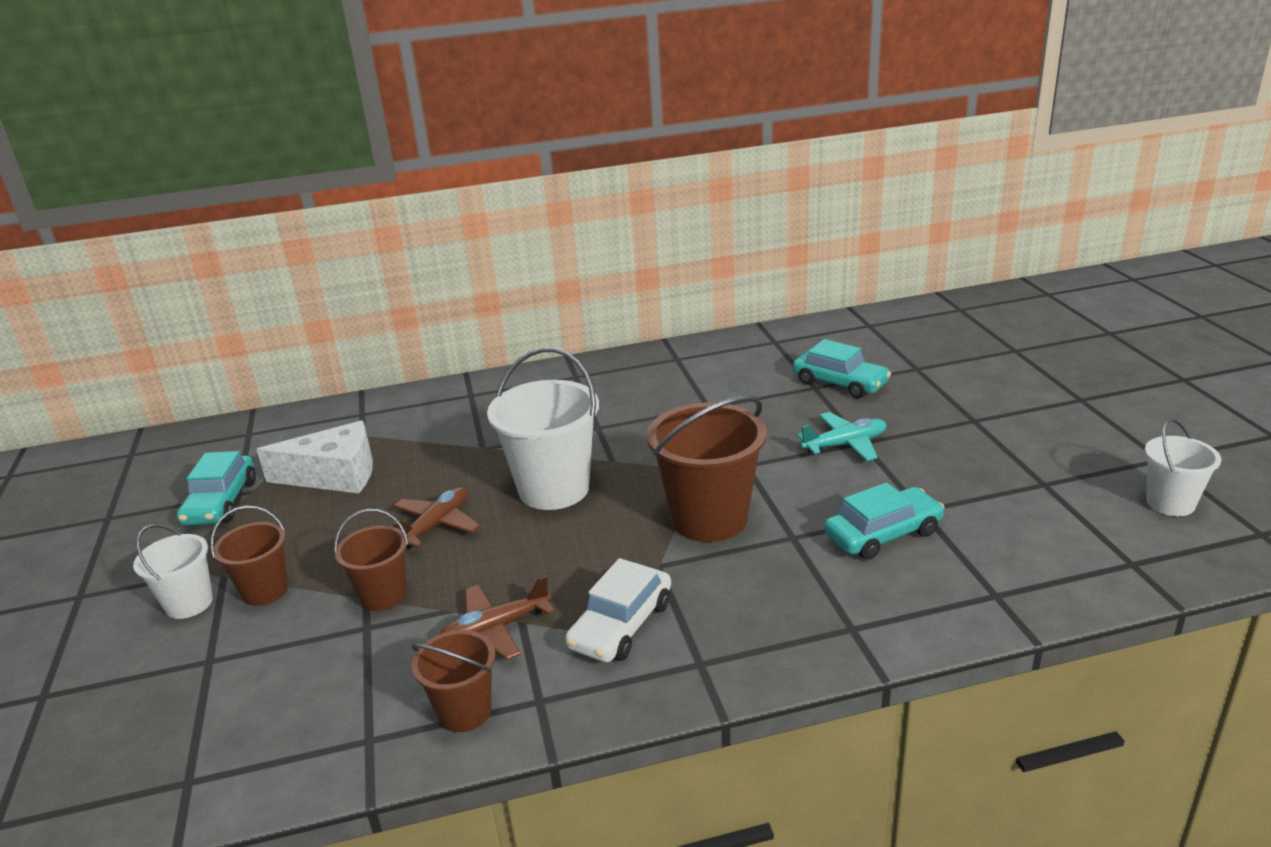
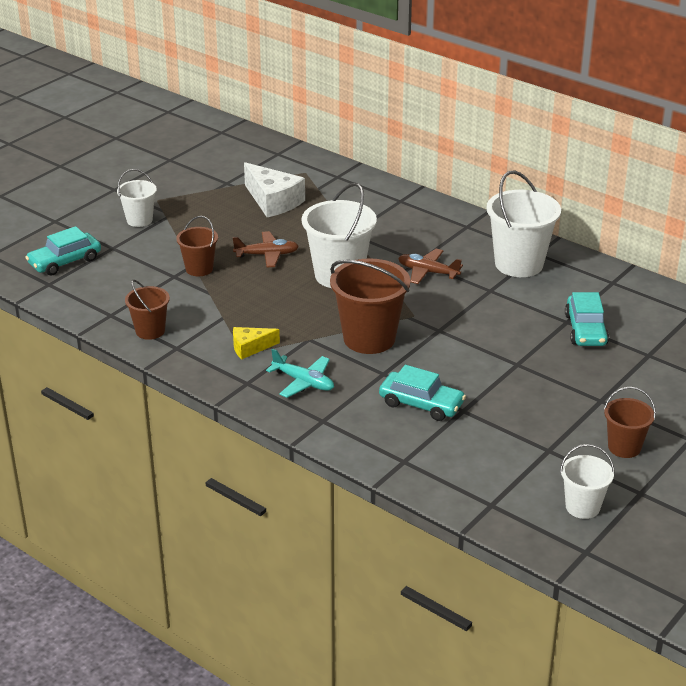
camera: 50 degrees right, 5 degrees up
(221, 502) = (215, 182): turquoise car -> turquoise car (65, 261)
(265, 590) = (168, 234): brown bucket -> brown bucket (624, 447)
(496, 629) = (210, 312): brown plane -> brown plane (428, 272)
(621, 625) = (250, 348): white car -> yellow cheese
(682, 374) = (519, 264): none -> white bucket
(845, 444) = (506, 358): turquoise plane -> turquoise plane (303, 382)

